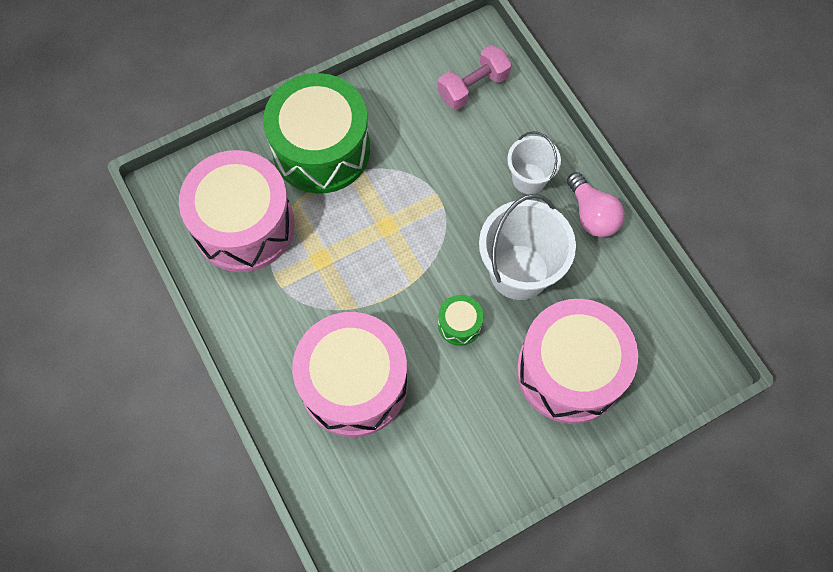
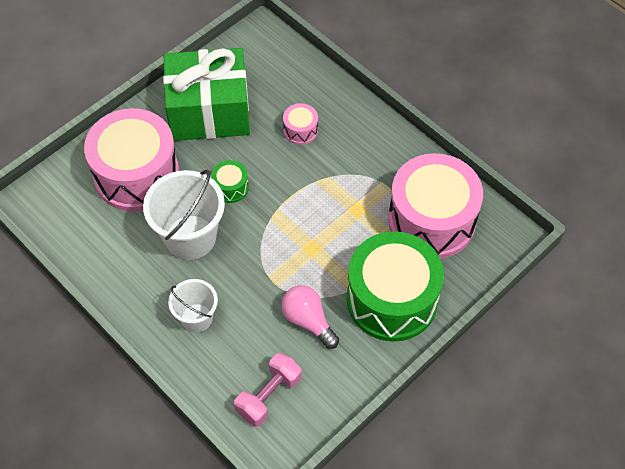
camera: 165 degrees right, 10 degrees down
(354, 384) = (300, 130): pink drum -> pink drum, size x0.42
(462, 443) = (209, 111): none -> green gift
(592, 214) = (134, 299): pink light bulb -> pink light bulb (308, 321)

